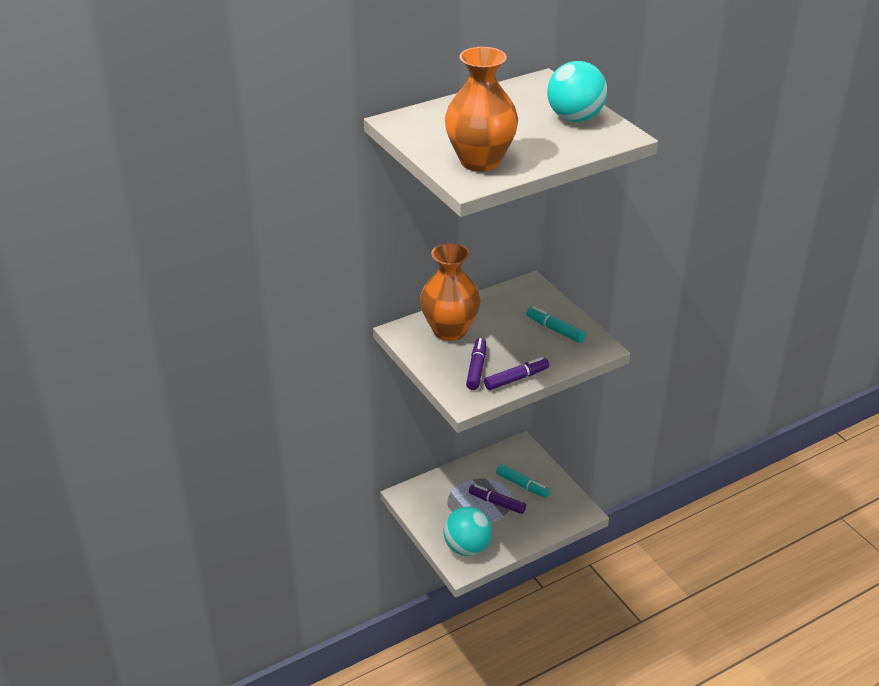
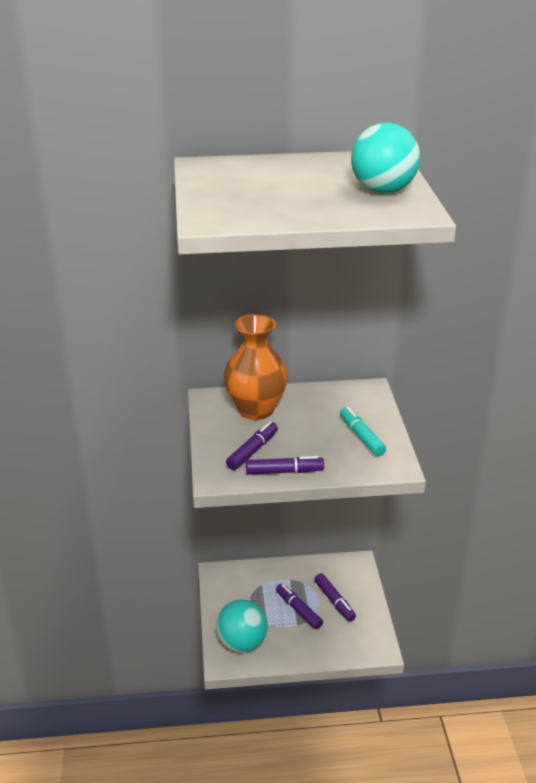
camera: 25 degrees right, 5 degrees down
(480, 161) = (240, 207): orange vase -> none
(522, 485) = (334, 601): turquoise marker -> purple marker

